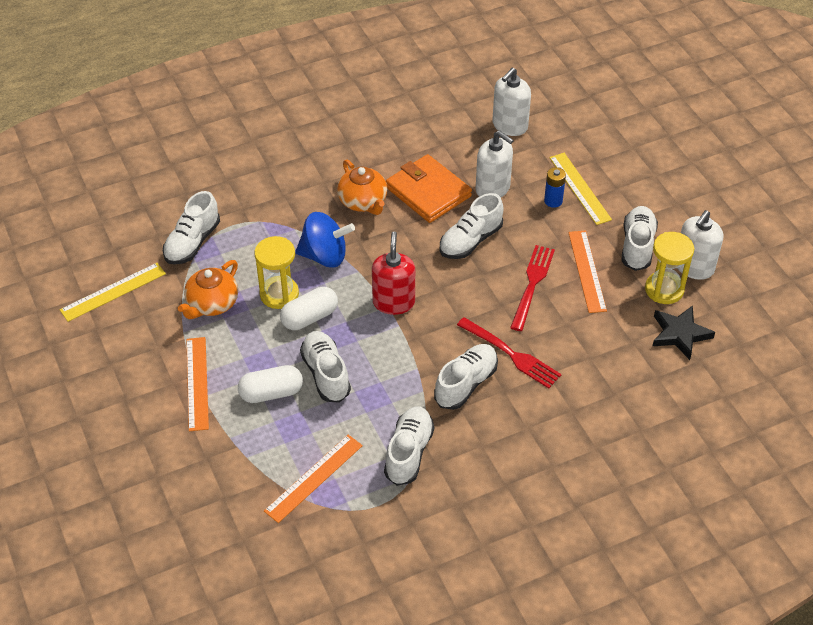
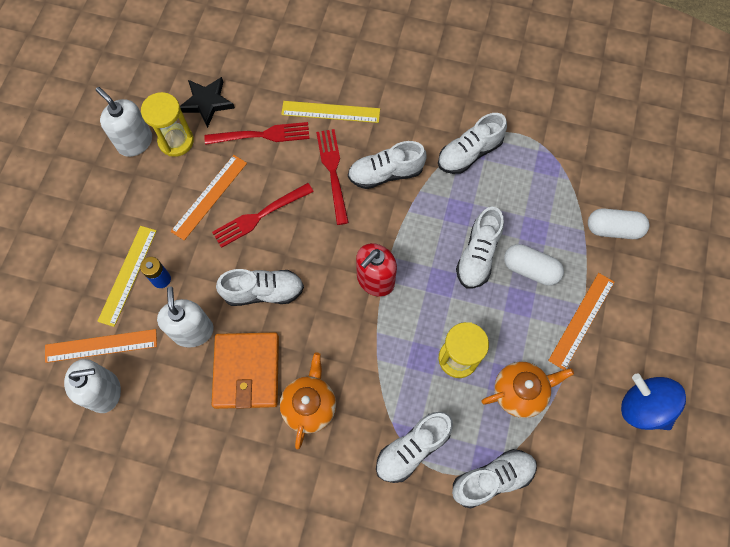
camera: 140 degrees left, 20 degrees up
(113, 292) = (598, 474): yellow ruler -> yellow ruler (330, 112)
(309, 317) = (451, 316): white capsule -> white capsule (613, 229)
(314, 478) = (548, 181): orange ruler -> orange ruler (101, 345)
(325, 256) = (390, 370): blue spinning top -> blue spinning top (643, 407)
(603, 341) = (262, 135): none -> red fork
(637, 246) = (150, 189): white shoe -> white shoe (412, 449)
(694, 267) = (135, 142): white soap dispenser -> white soap dispenser turned 120 degrees counterclockwise

